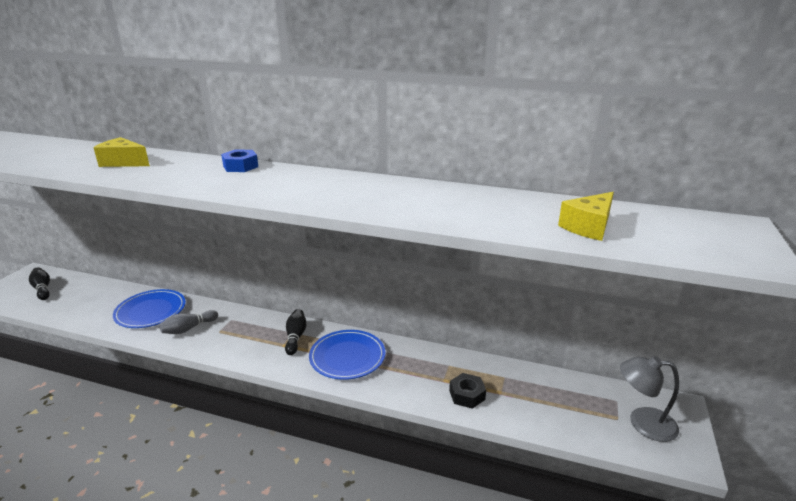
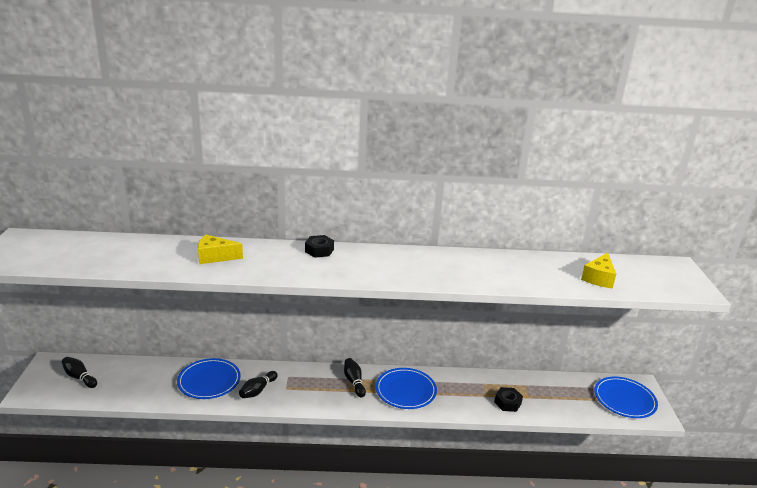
camera: 20 degrees left, 0 degrees up
(188, 329) = (258, 390): grey bowling pin -> black bowling pin
(240, 166) = (319, 250): blue nut -> black nut
(642, 422) = (624, 399): grey lamp -> blue plate

